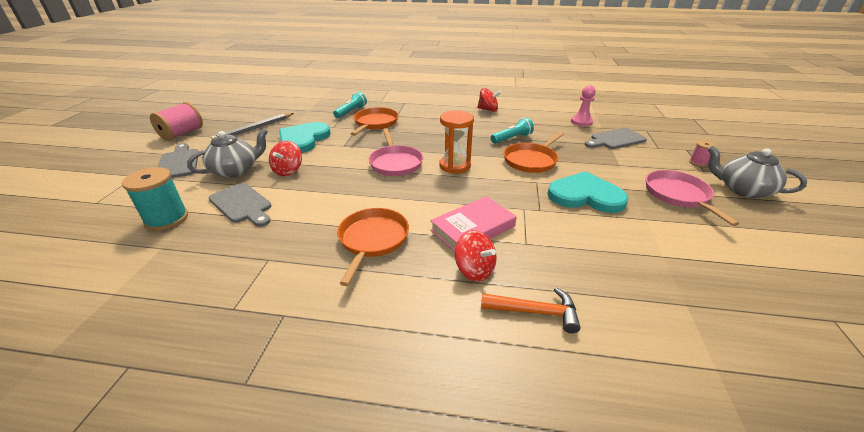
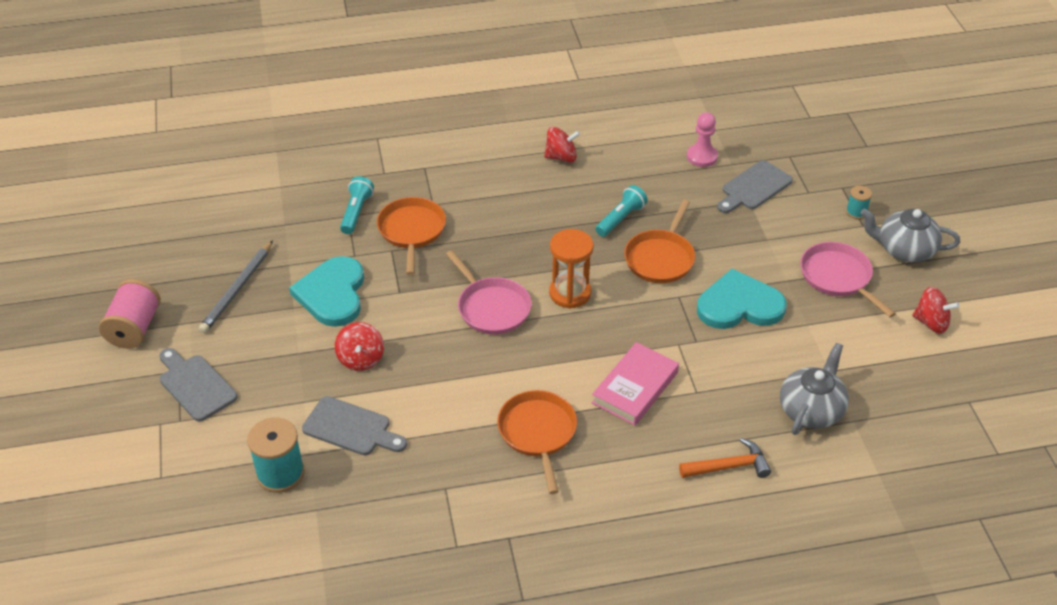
camera: 20 degrees left, 10 degrees up
(236, 170) = (290, 377): grey teapot -> grey teapot (811, 410)
(474, 270) = (658, 439): red spinning top -> red spinning top (931, 323)
(698, 163) = (856, 212): pink spool -> turquoise spool

